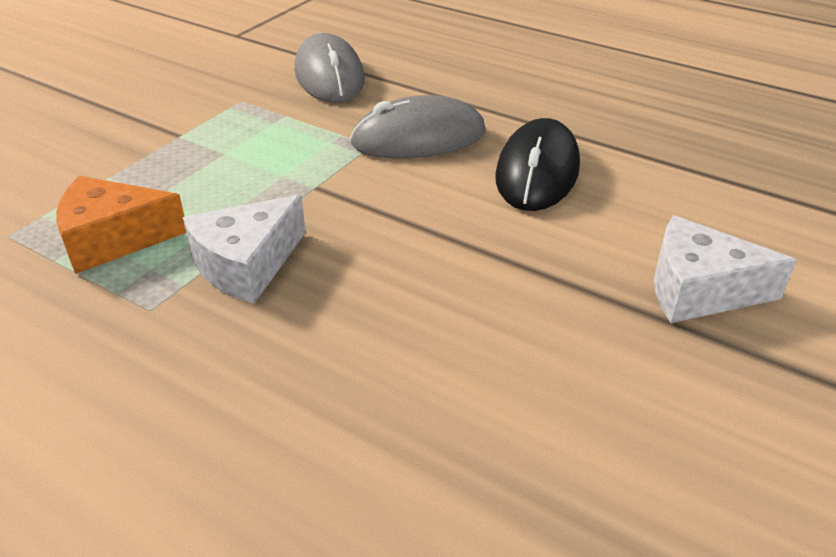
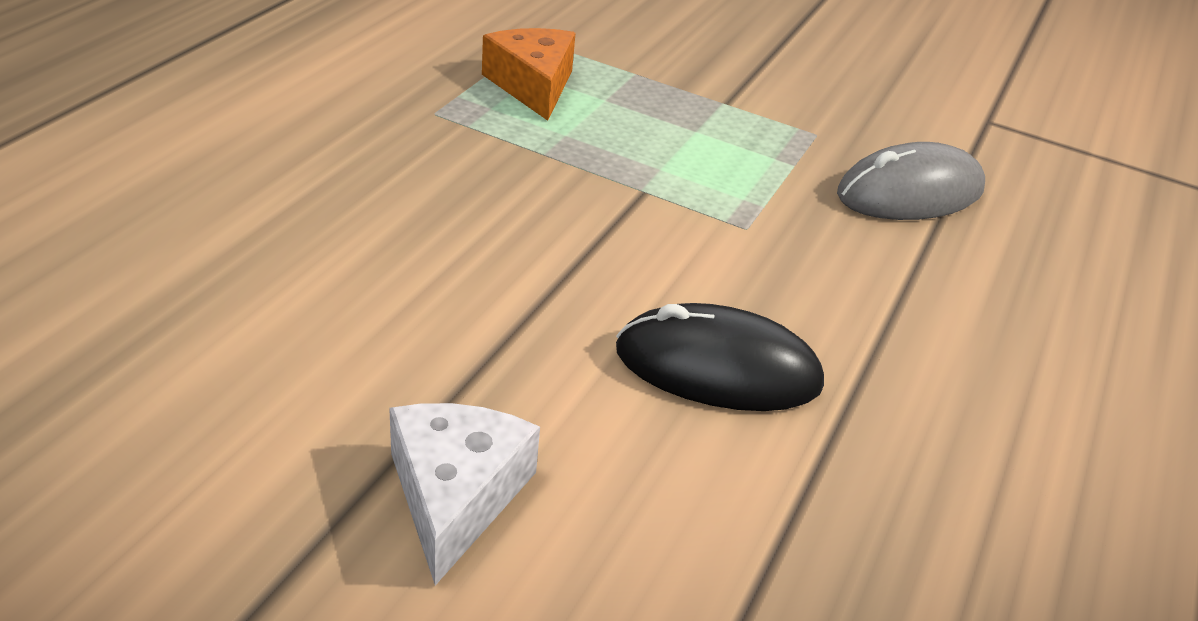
camera: 80 degrees right, 0 degrees up
(246, 264) = (497, 155): white cheese -> none
(418, 138) = (773, 265): grey mouse -> none

